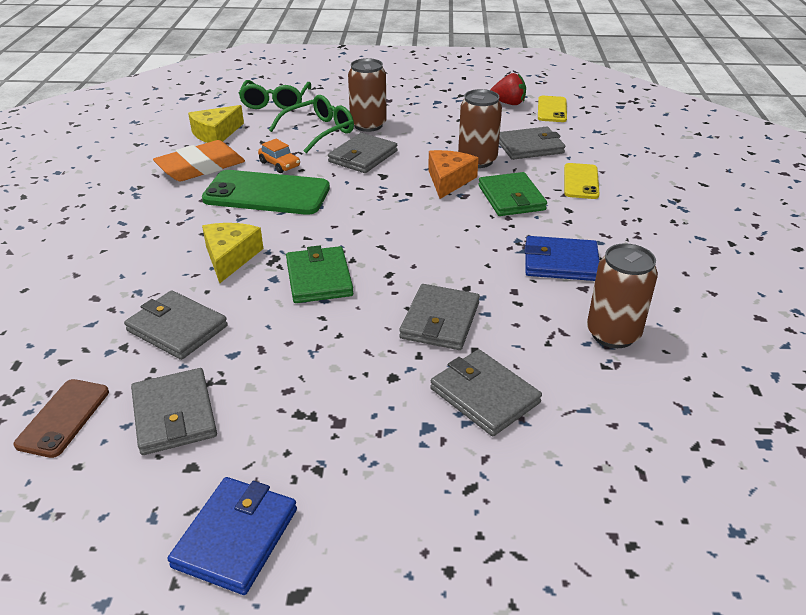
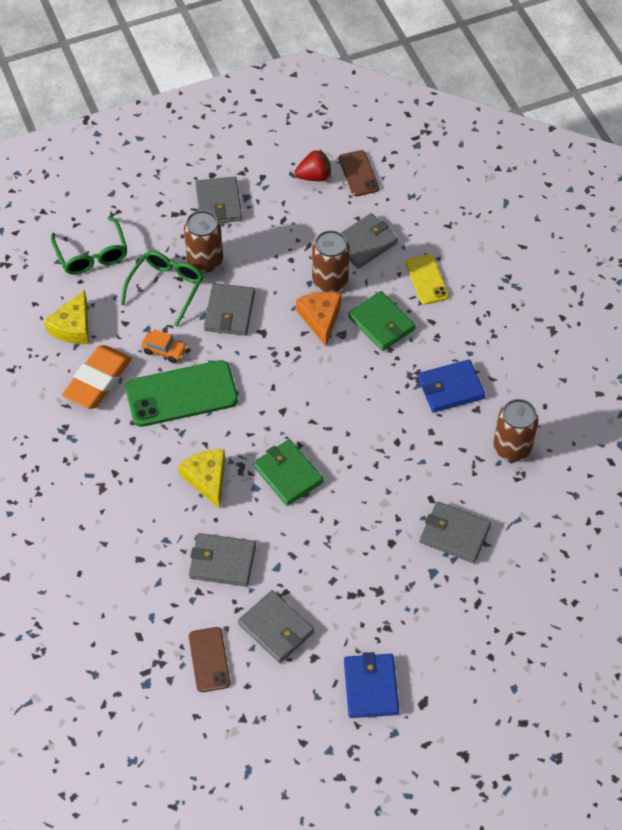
camera: 25 degrees left, 20 degrees up
(440, 321) = (395, 481): grey wallet -> grey wallet (218, 203)
(552, 109) = (358, 173): yellow phone -> brown phone

